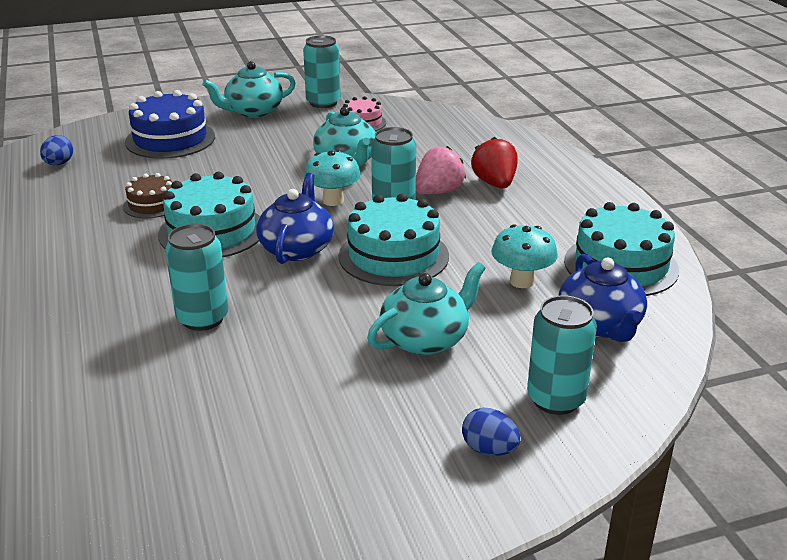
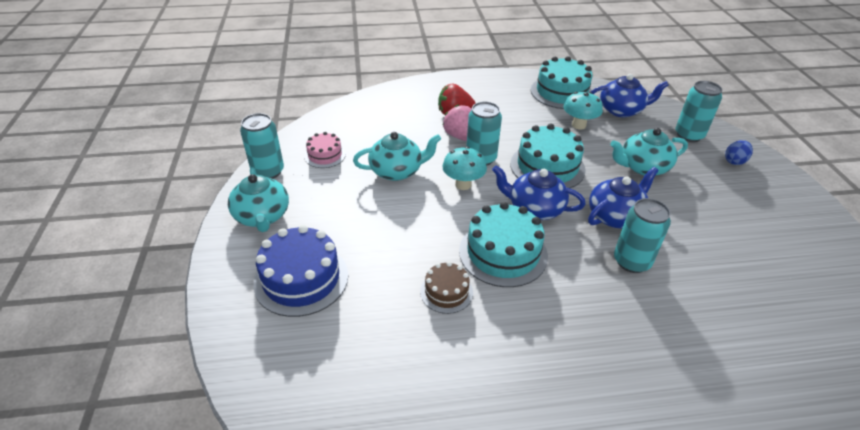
camera: 80 degrees left, 10 degrees up
(59, 164) = (326, 376): blue egg -> none
(294, 309) = (615, 216): none -> blue teapot
(426, 339) = (643, 167): turquoise teapot -> turquoise teapot turned 75 degrees counterclockwise

